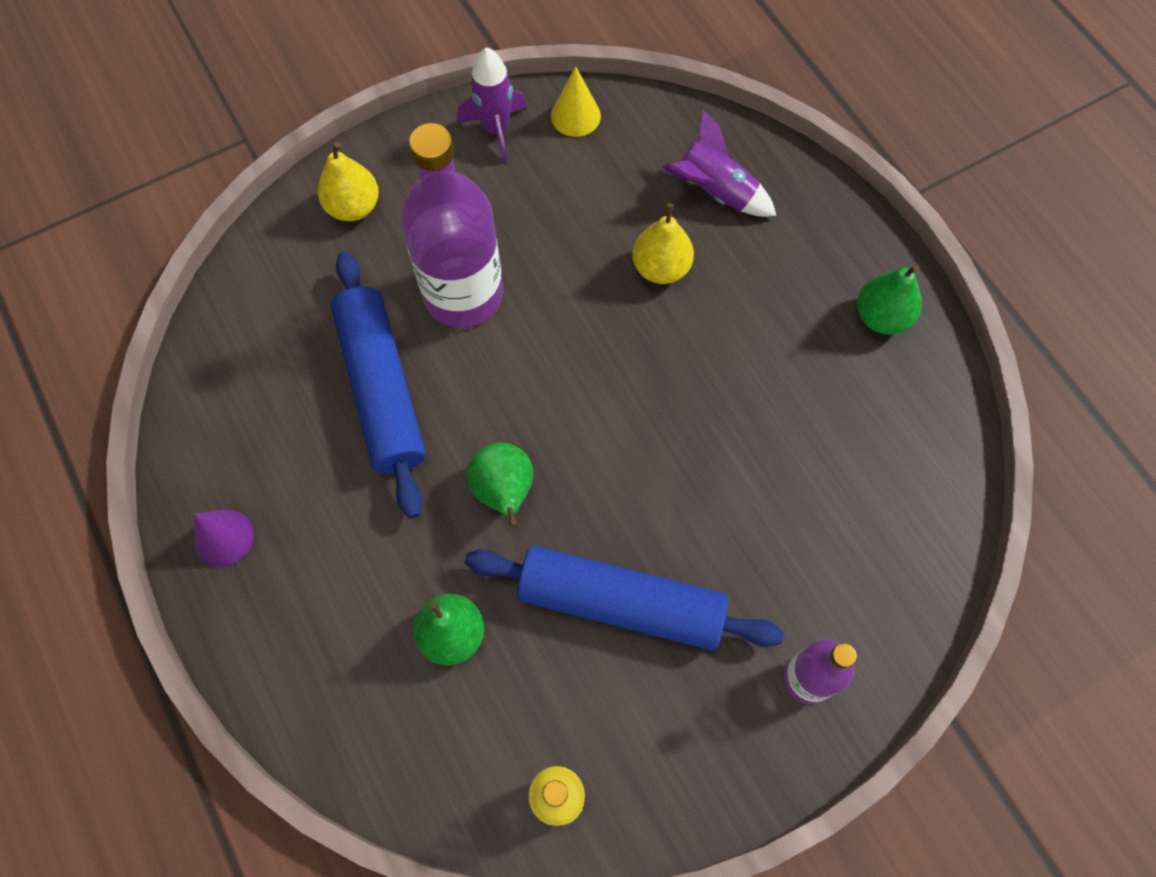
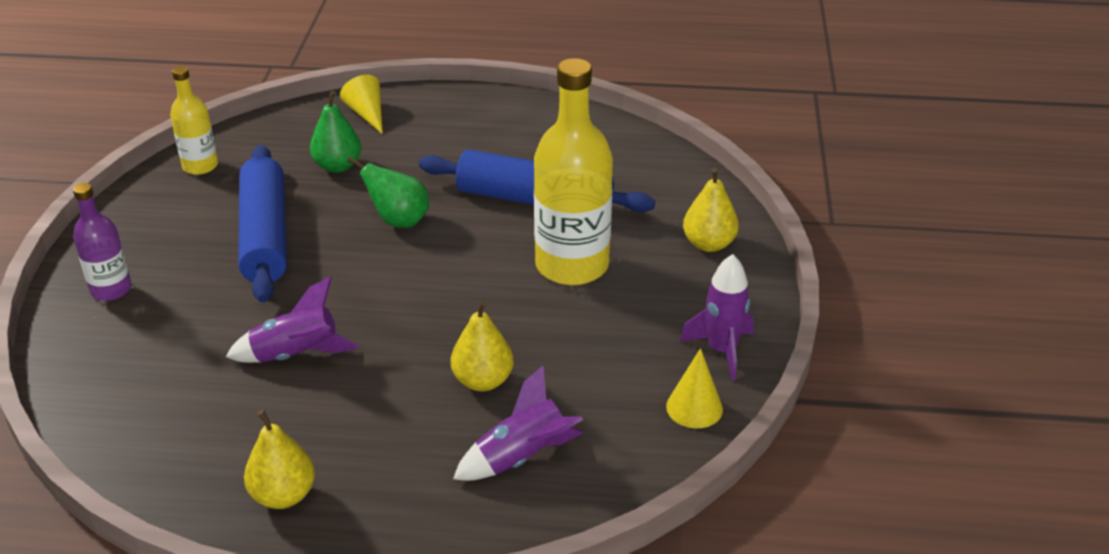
camera: 125 degrees right, 30 degrees down
(223, 537) = (502, 112): purple cone -> none
(323, 692) = (367, 114): none -> yellow cone
(463, 294) = (572, 265): purple bottle -> yellow bottle
(620, 603) = (265, 235): blue rolling pin -> blue rolling pin turned 60 degrees counterclockwise
(748, 429) = (295, 355): none -> purple rocket
(881, 317) = (283, 495): green pear -> yellow pear

